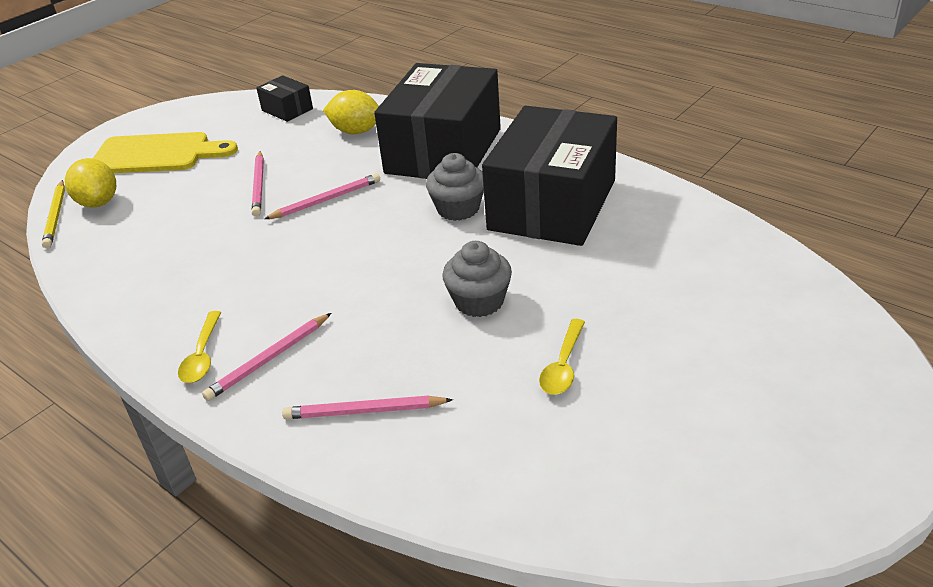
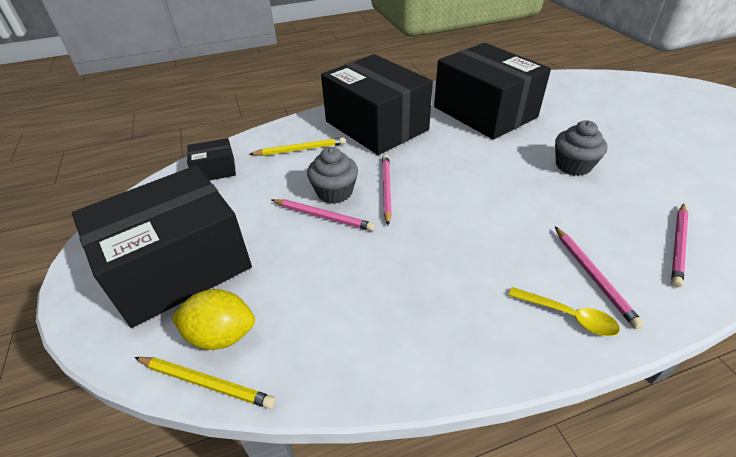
camera: 60 degrees left, 5 degrees up
(156, 154) = (179, 266): yellow cutting board -> black box
(356, 131) = (300, 149): yellow lemon -> yellow pencil
(458, 209) = (457, 142): grey cupcake -> grey cupcake (334, 192)
(563, 365) = (655, 158): yellow spoon -> none

